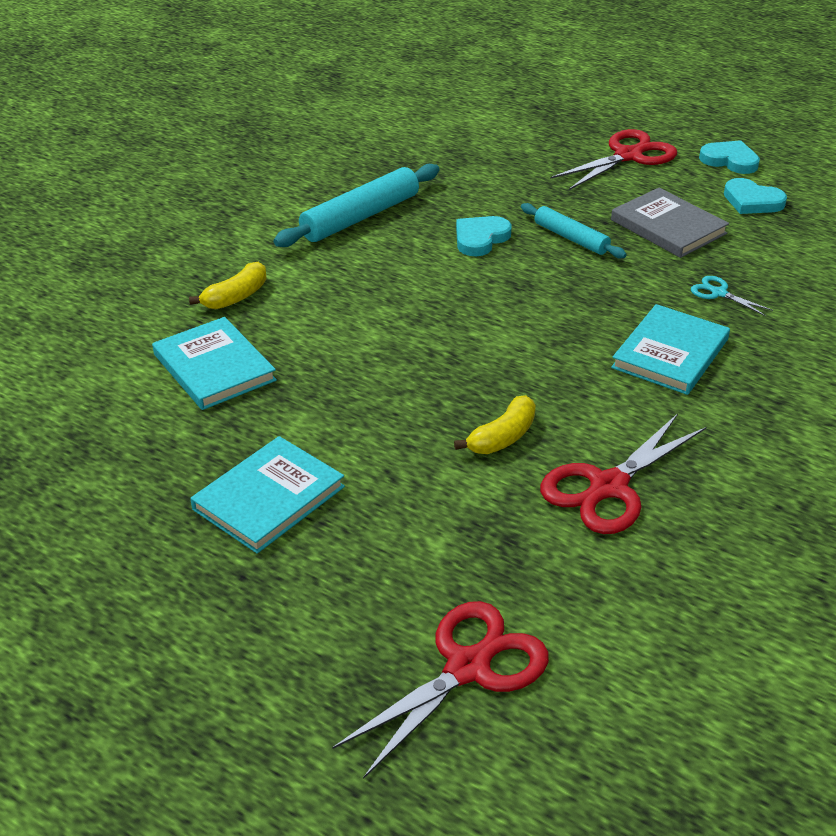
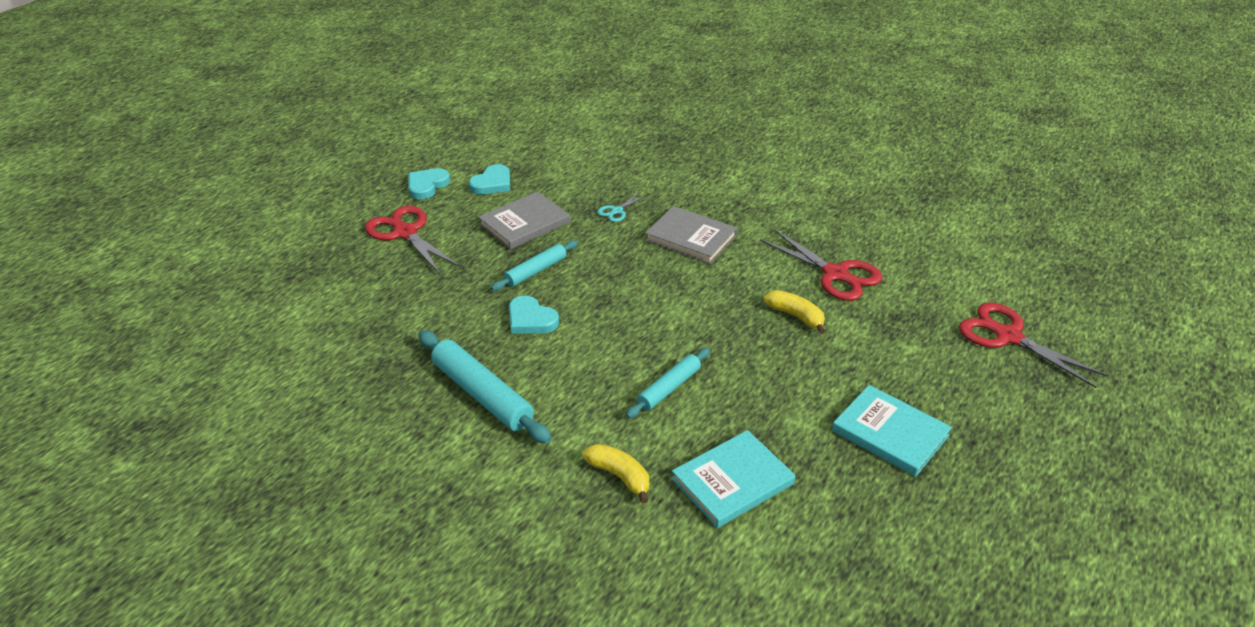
camera: 90 degrees left, 0 degrees up
(363, 329) = (669, 388): none -> turquoise rolling pin
(670, 353) = (691, 238): turquoise book -> grey book

